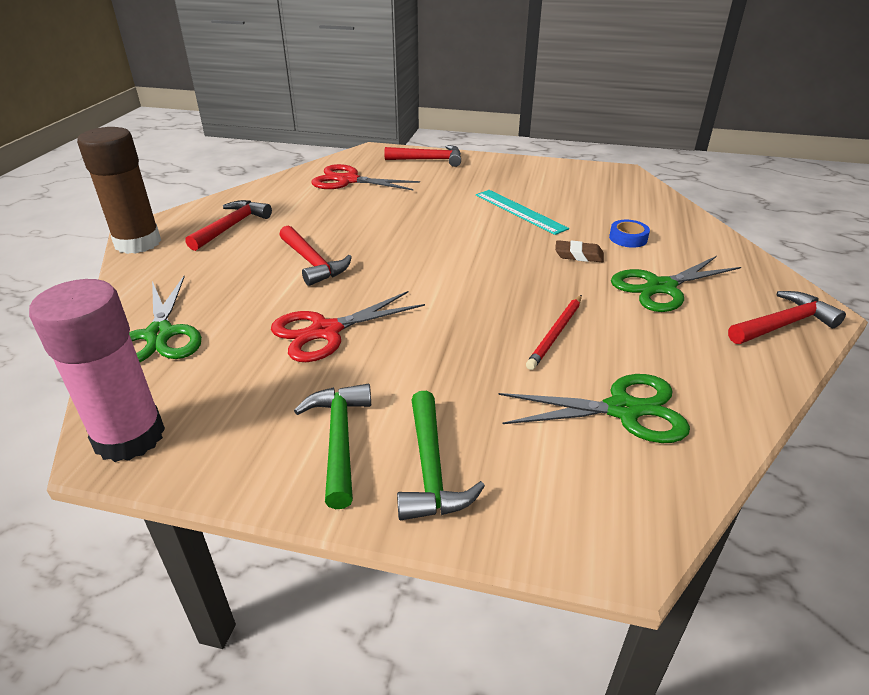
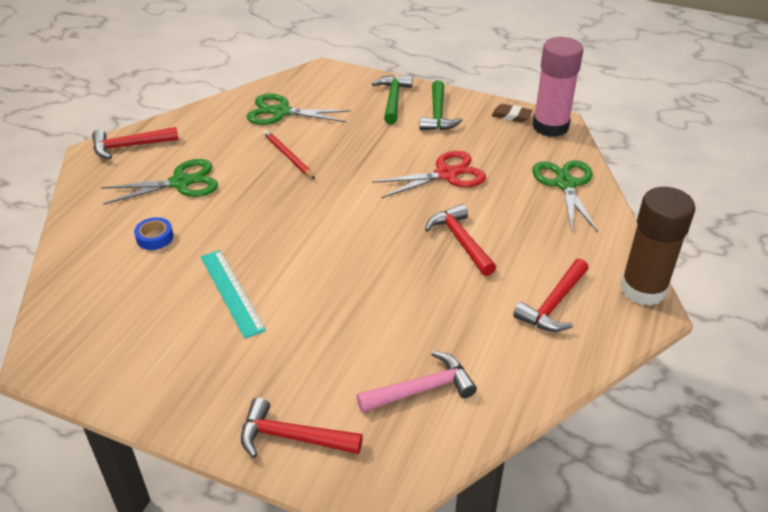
camera: 170 degrees left, 5 degrees up
(348, 180) = (421, 389): red scissors -> pink hammer
(556, 333) = (288, 156): red pencil -> red pencil turned 75 degrees counterclockwise
(578, 255) = (218, 222): brown eraser -> brown eraser (511, 116)

